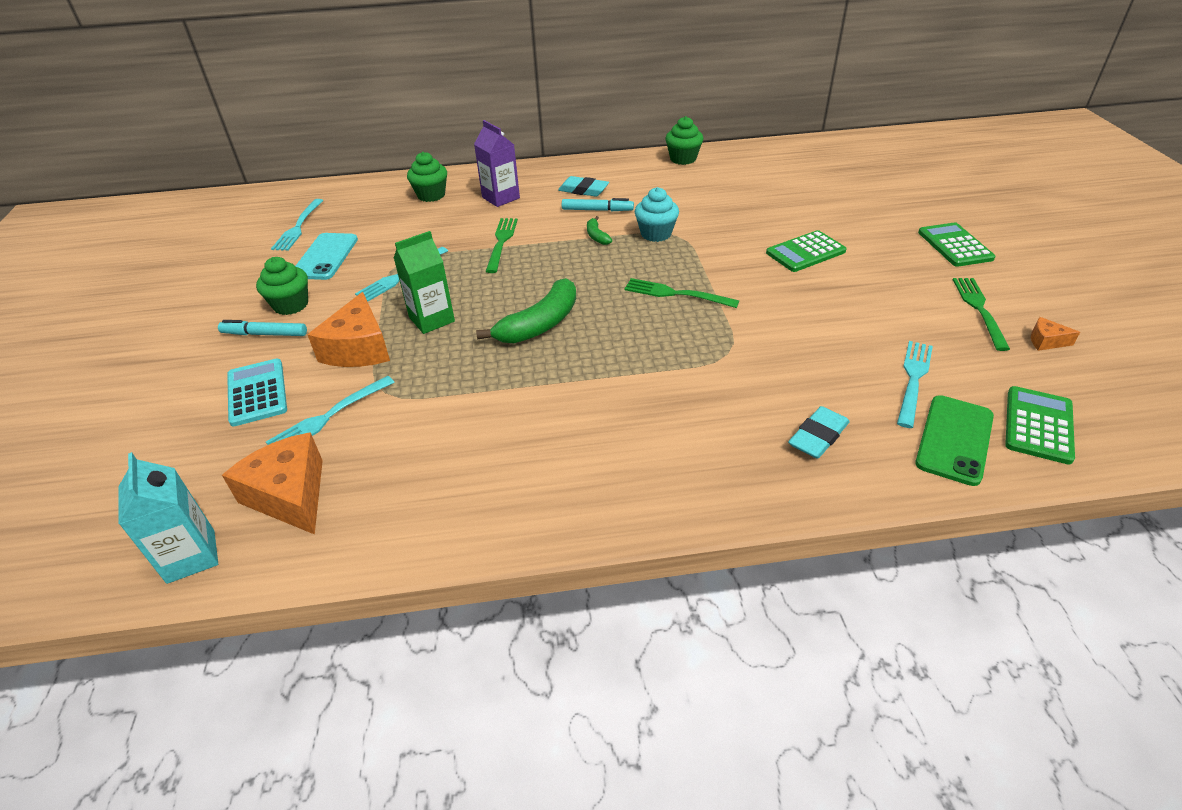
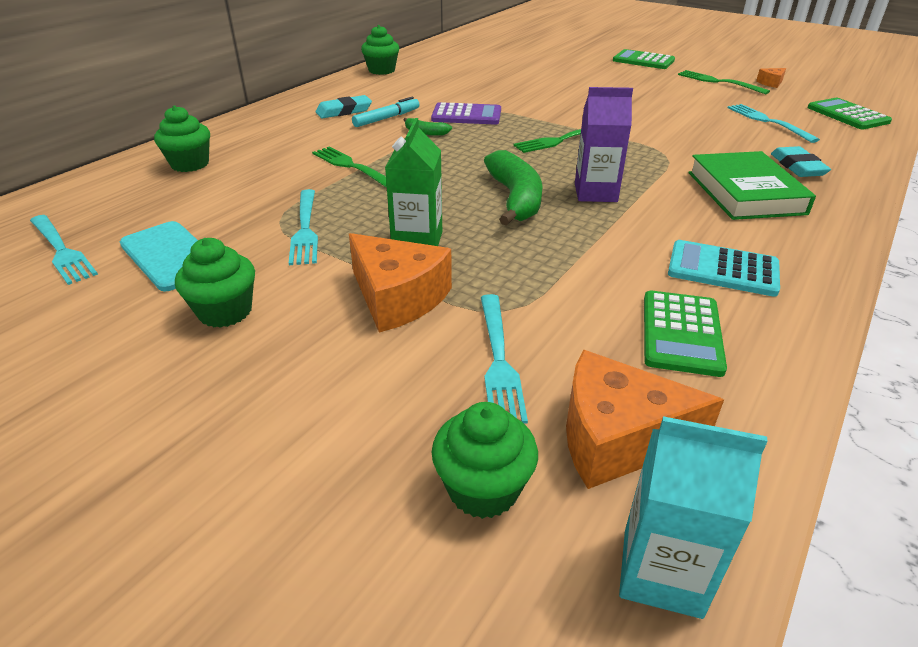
camera: 50 degrees left, 5 degrees down
(213, 466) = (483, 489): none -> green cupcake
(257, 393) = (372, 398): turquoise calculator -> turquoise calculator (722, 269)
(264, 334) = (252, 351): turquoise marker -> none
(501, 198) = (275, 140): purple carton -> purple carton (595, 193)
(656, 234) = (466, 115): turquoise cupcake -> purple calculator
(707, 425) = (745, 192): none -> green book
(805, 252) = (581, 90): green calculator -> green calculator (681, 333)
(954, 439) = (840, 136): green phone -> none

